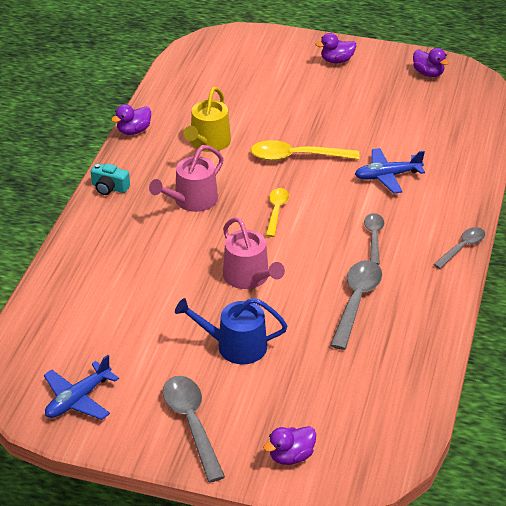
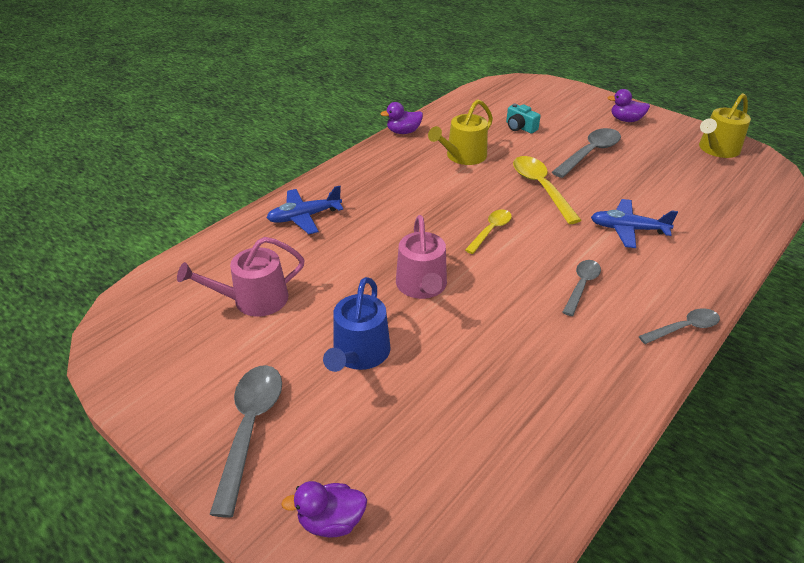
camera: 25 degrees right, 0 degrees up
(78, 399) = (163, 355): blue plane -> blue plane (304, 217)
(109, 188) = (349, 170): turquoise camera -> turquoise camera (520, 127)
(191, 201) = (414, 199): pink watering can -> pink watering can (253, 300)
(235, 346) = (359, 354): blue watering can -> blue watering can turned 105 degrees counterclockwise
(297, 157) = (541, 188): yellow spoon -> yellow spoon turned 45 degrees clockwise
(356, 302) = (524, 350): grey spoon -> grey spoon (589, 153)
(428, 73) = (716, 149): purple duck -> yellow watering can

